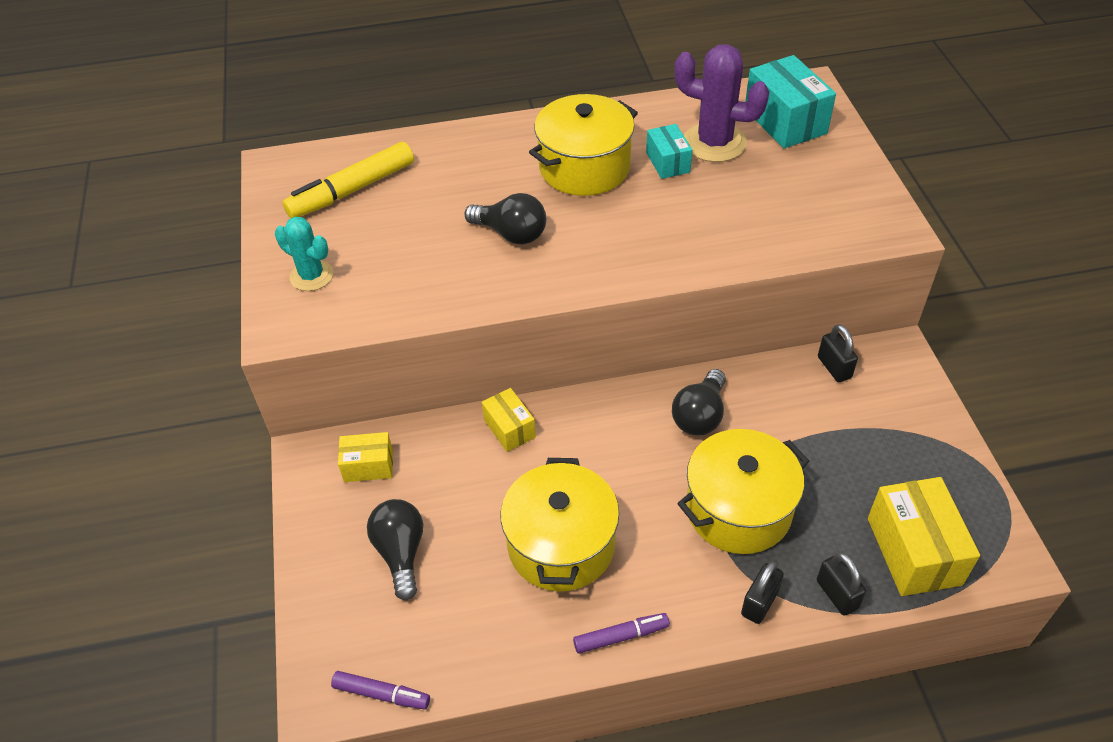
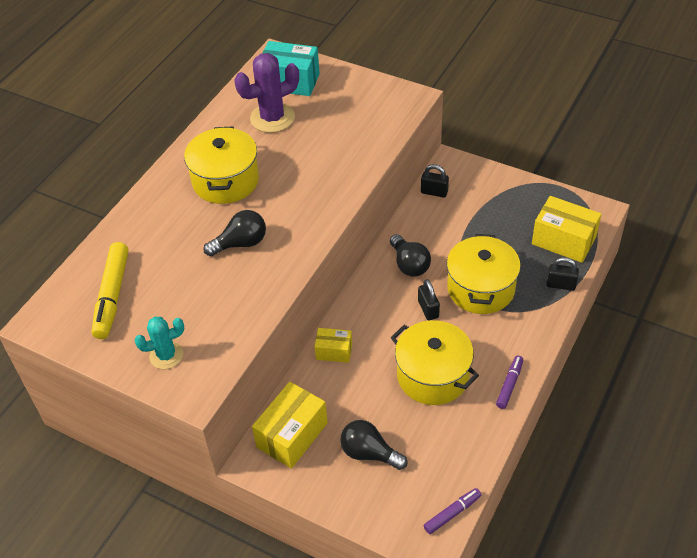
camera: 50 degrees left, 0 degrees up
(368, 466) = (292, 435): yellow box -> yellow box, size x1.73
(668, 162) = (264, 145): turquoise box -> none
(759, 602) = (539, 317): black padlock -> black padlock (428, 309)

